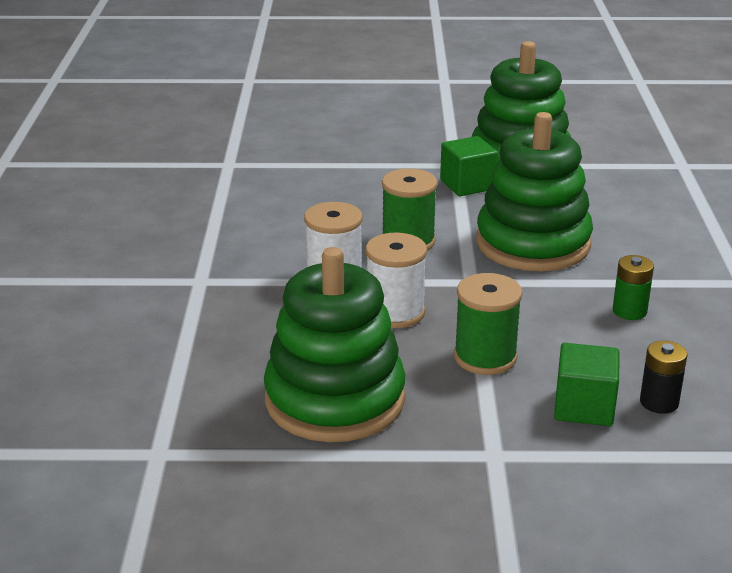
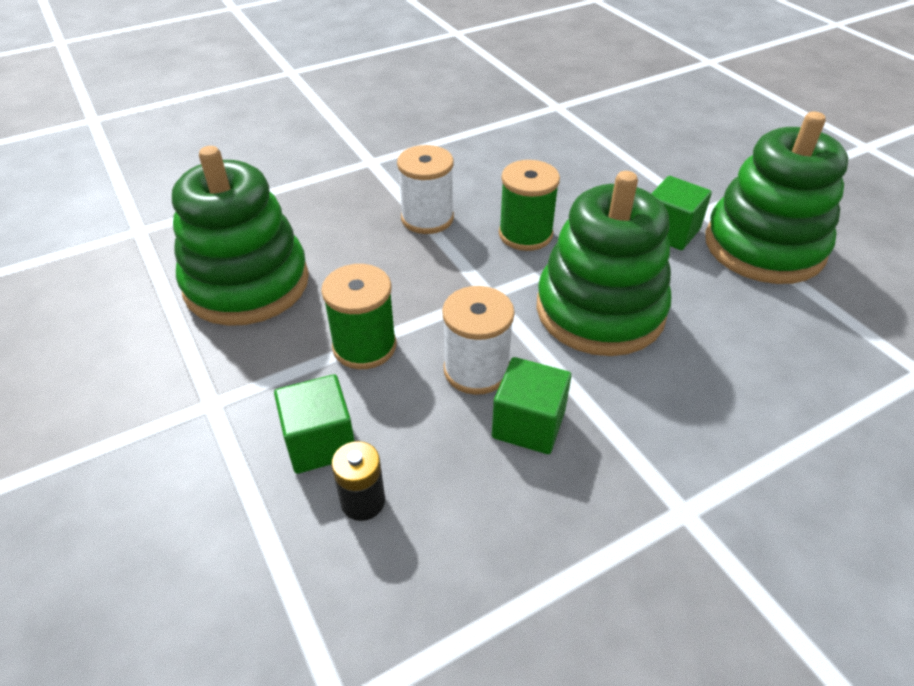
camera: 60 degrees right, 15 degrees up
(395, 313) = (399, 269): white spool -> white spool (476, 370)
(629, 311) = (528, 424): green battery -> green cube

